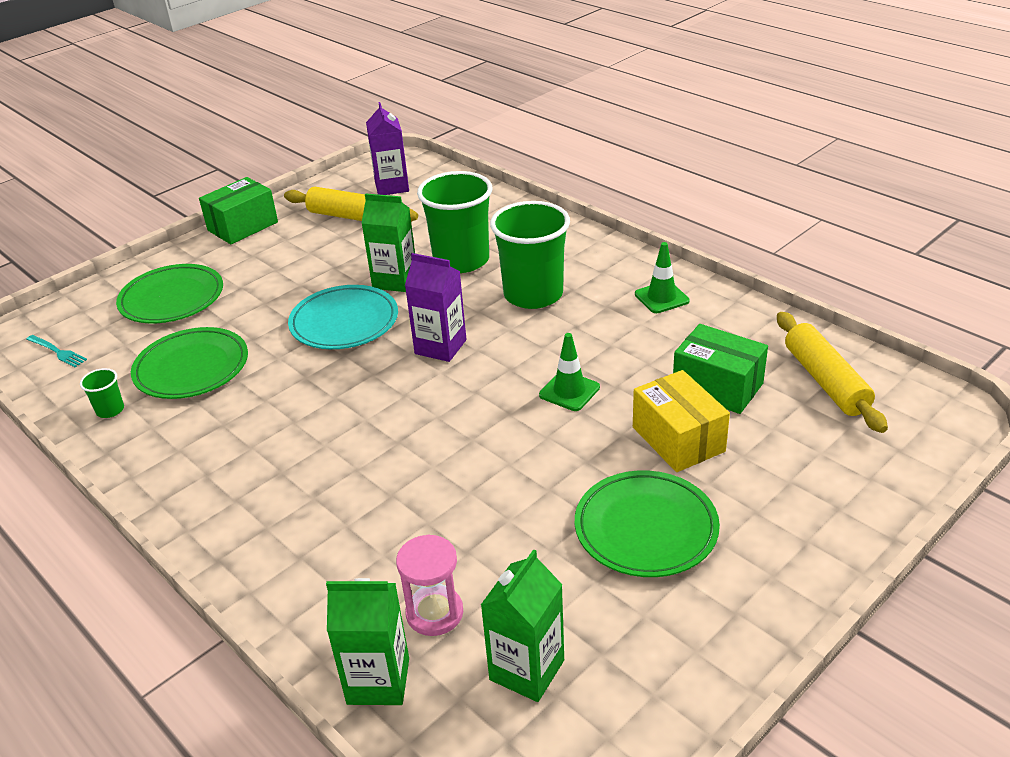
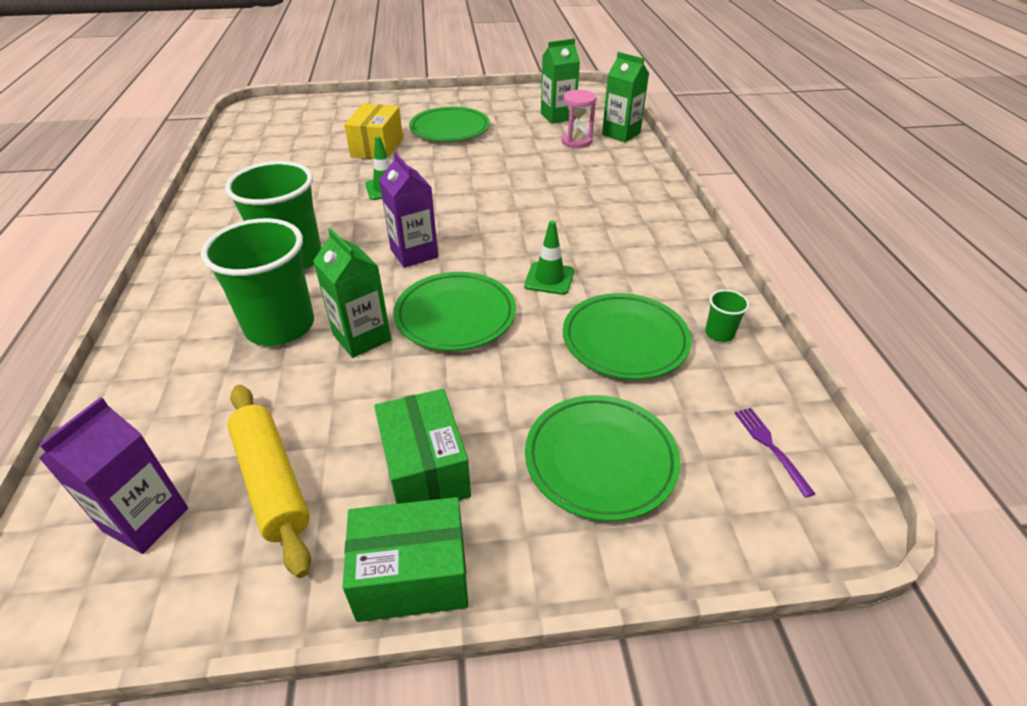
camera: 145 degrees left, 5 degrees up
(58, 352) = (770, 446): turquoise fork -> purple fork
(344, 322) = (455, 315): turquoise plate -> green plate
(661, 298) = (231, 211): green traffic cone -> green traffic cone (549, 278)
(717, 387) = (314, 156): green box -> green box (425, 469)
(825, 381) = (267, 137): yellow rolling pin -> none

